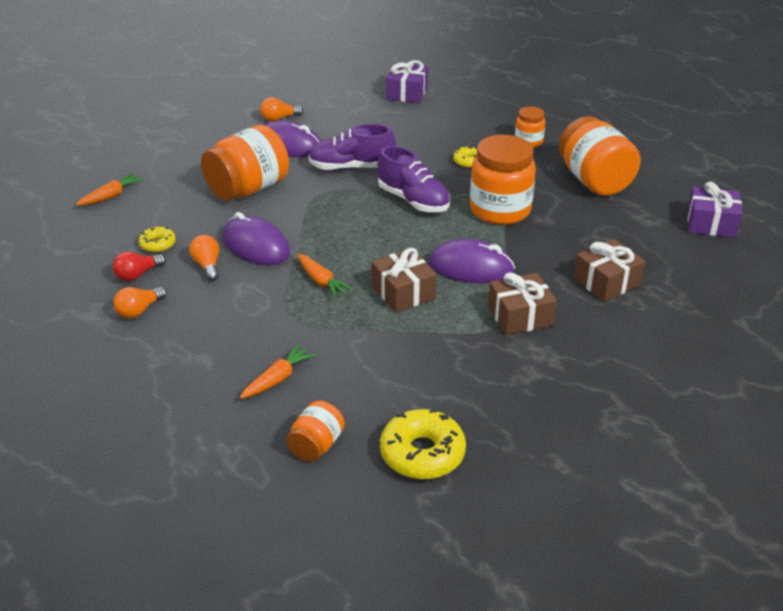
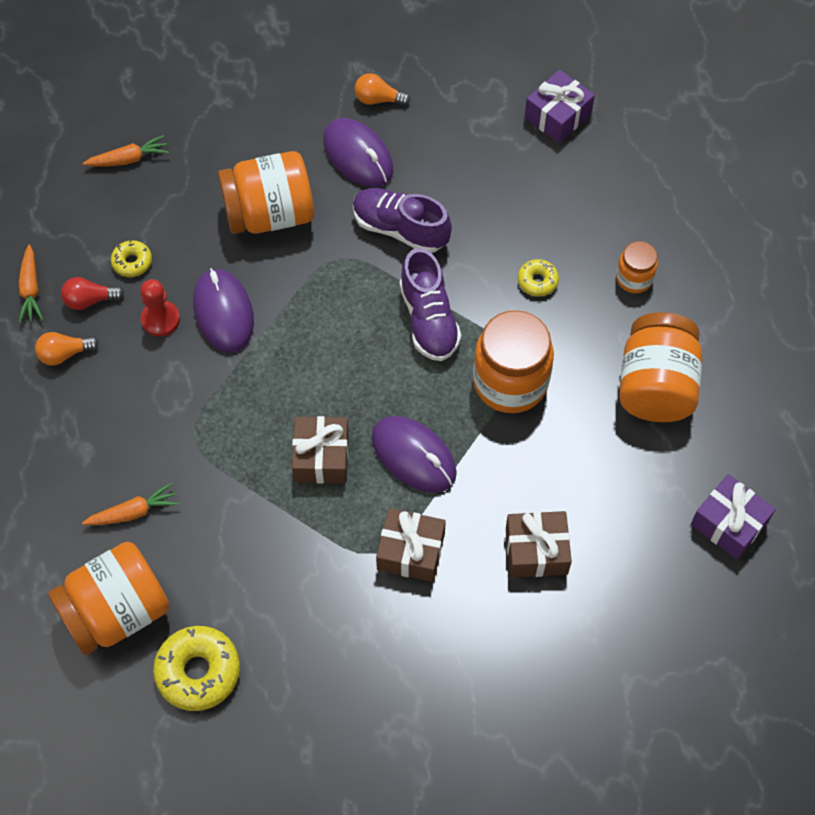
camera: 30 degrees right, 25 degrees up
(207, 266) = (160, 319): orange light bulb -> red pawn
(316, 445) = (117, 611): orange jar -> orange jar, size x1.93
(321, 282) = (253, 400): orange carrot -> orange carrot (31, 289)

